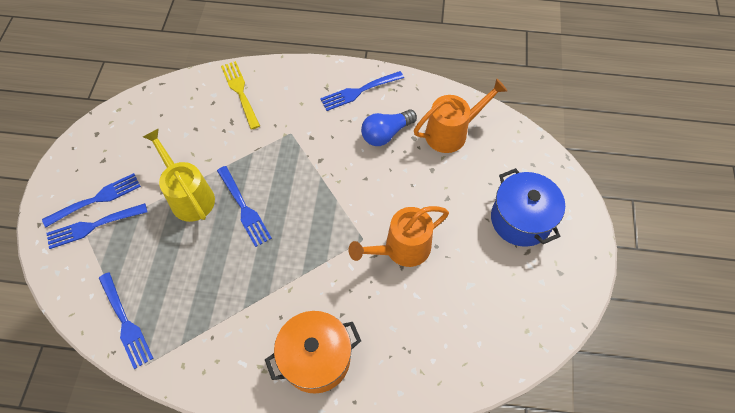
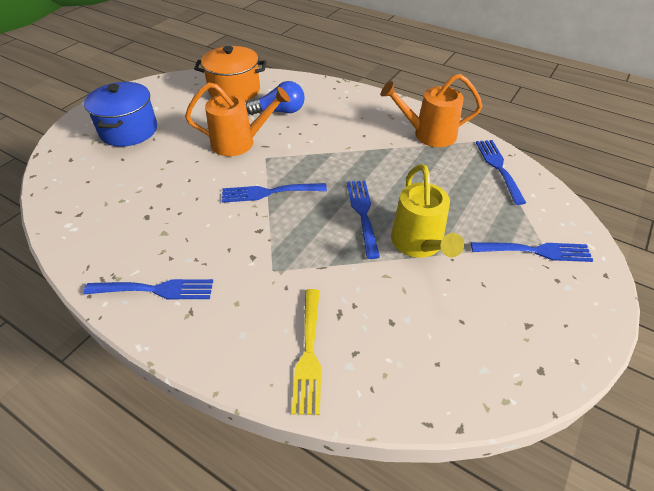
camera: 155 degrees left, 15 degrees down
(97, 199) = (533, 278): blue fork -> blue fork (269, 192)
(316, 358) = (348, 110): orange pot -> orange pot (234, 90)
(386, 134) = (170, 230): blue light bulb -> blue light bulb (279, 111)
(452, 132) = (105, 207): orange watering can -> orange watering can (428, 134)

